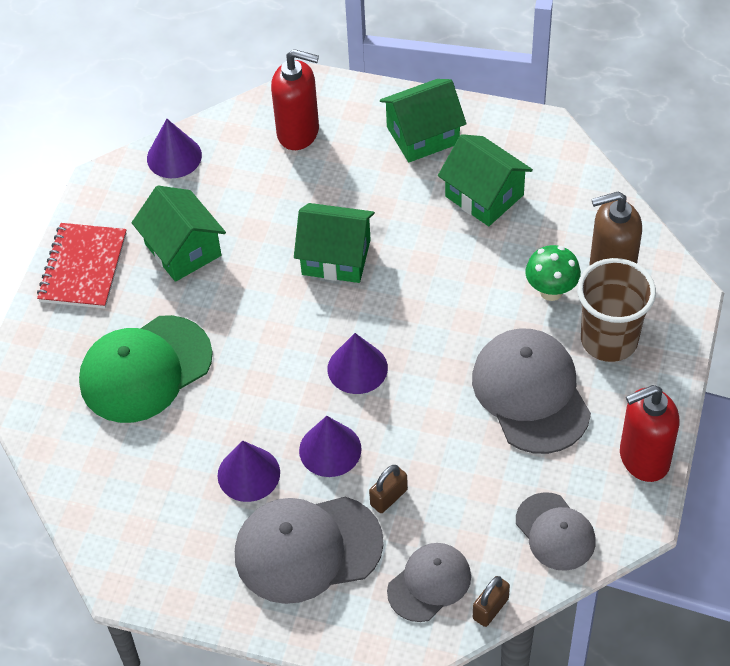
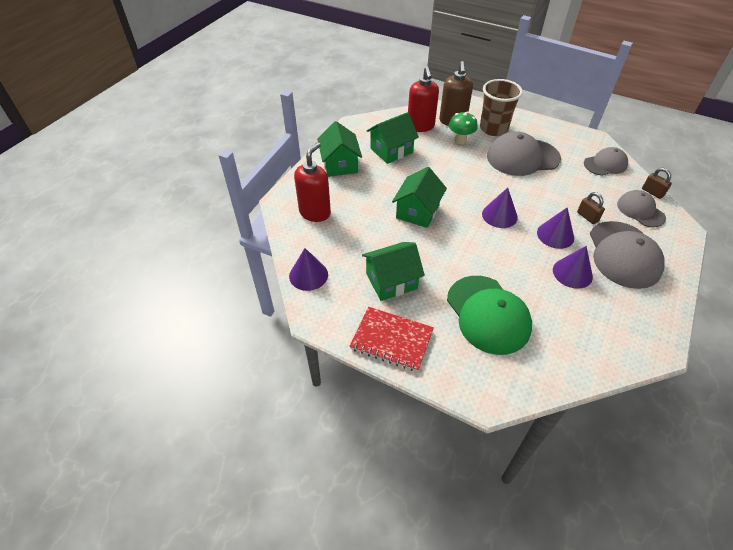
camera: 80 degrees left, 5 degrees down
(643, 459) = (563, 131): red soap dispenser -> red soap dispenser (420, 126)

